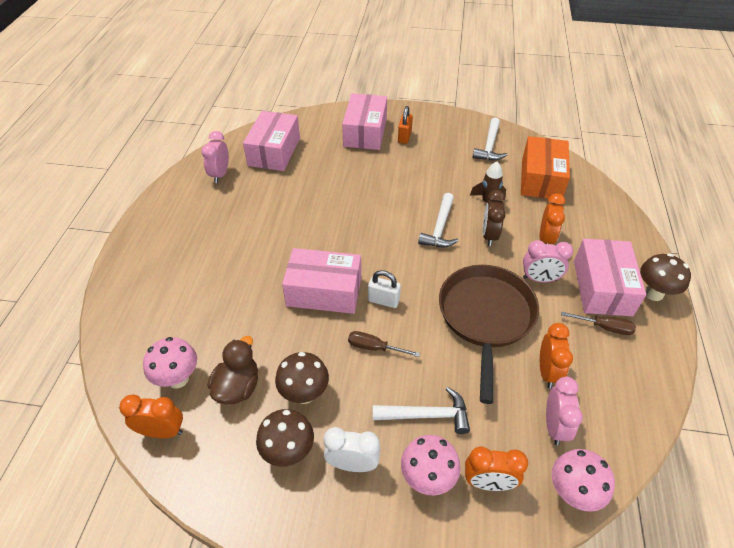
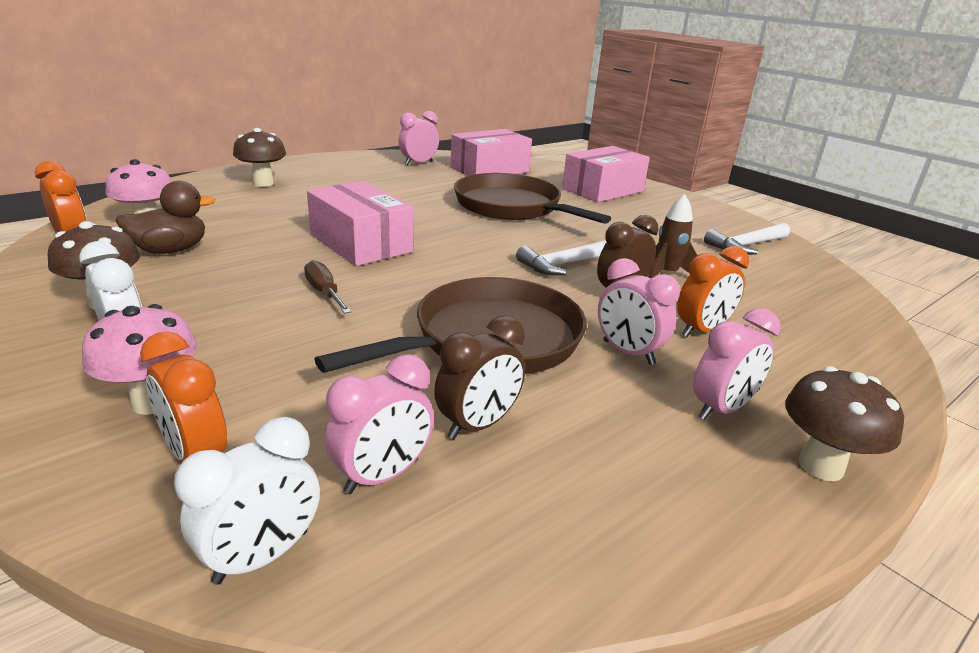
camera: 40 degrees right, 20 degrees down
(304, 394) = (202, 282): brown mushroom -> brown mushroom (263, 183)
(345, 189) = (512, 207): none -> brown pan
(383, 300) = (402, 273): white padlock -> none
(404, 137) = (643, 206): orange padlock -> none
(426, 415) = (264, 361): white hammer -> none
(541, 179) = (784, 290): orange box -> none
(547, 372) = (478, 425): orange clock -> brown clock
(572, 493) = (262, 556): pink mushroom -> white clock
(602, 287) = (721, 409): pink box -> pink clock
(604, 327) = (654, 444): brown screwdriver -> none

